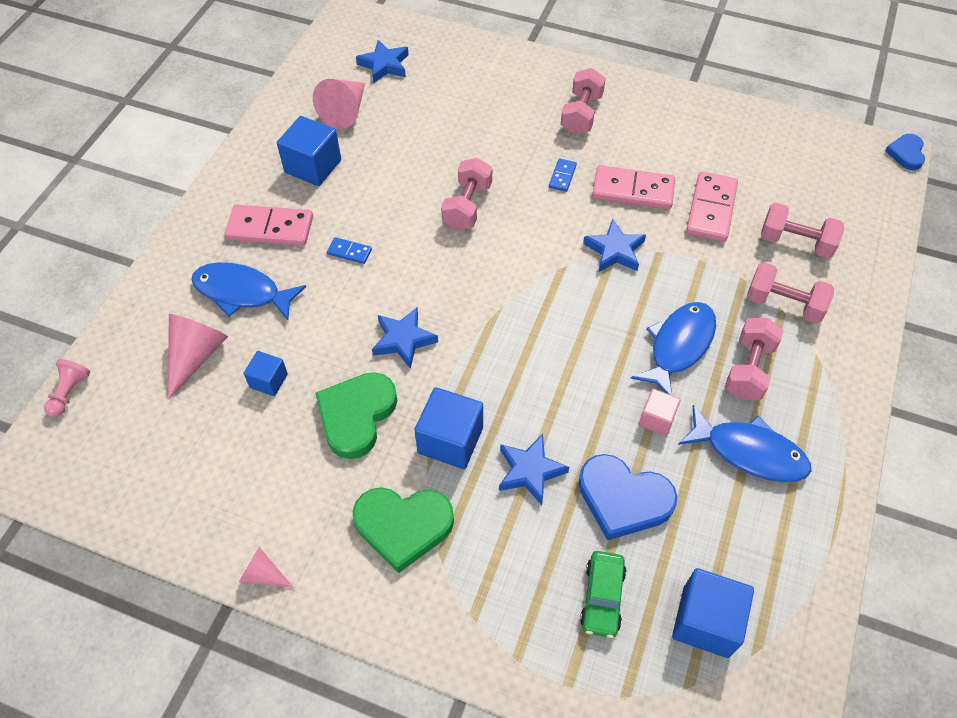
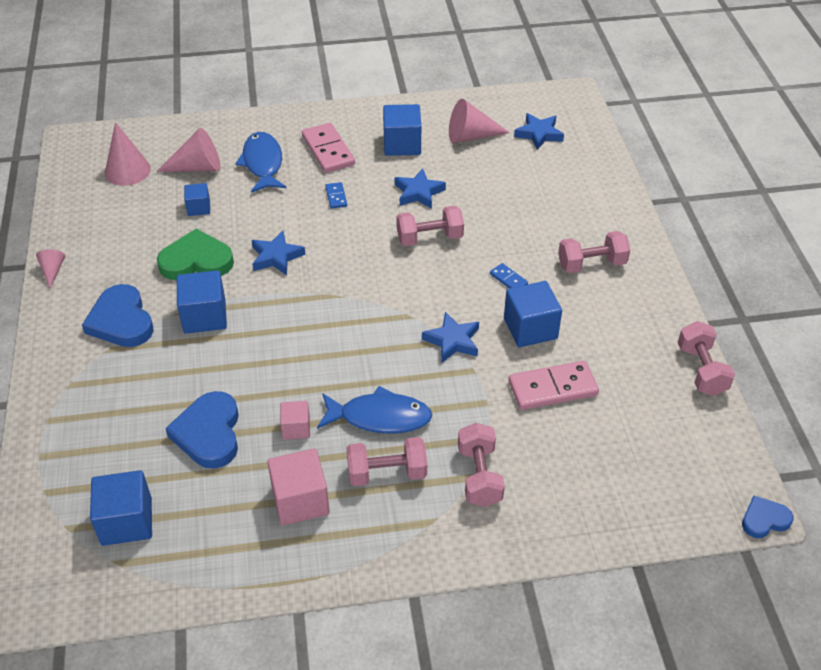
camera: 60 degrees right, 10 degrees down
(69, 392) = (136, 130): pink pawn -> none
(140, 429) = (127, 171): none -> pink cone
(403, 526) = (121, 321): green heart -> blue heart
(530, 471) = (203, 370): blue star -> blue star (418, 192)
(562, 176) = (508, 279): blue domino -> blue domino turned 60 degrees clockwise
(602, 597) = (118, 451): green car -> none
(633, 190) = (530, 328): pink domino -> blue cube
(749, 452) = (300, 500): blue fish -> pink cube
(795, 242) = (562, 462): pink dumbbell -> pink dumbbell (701, 370)

